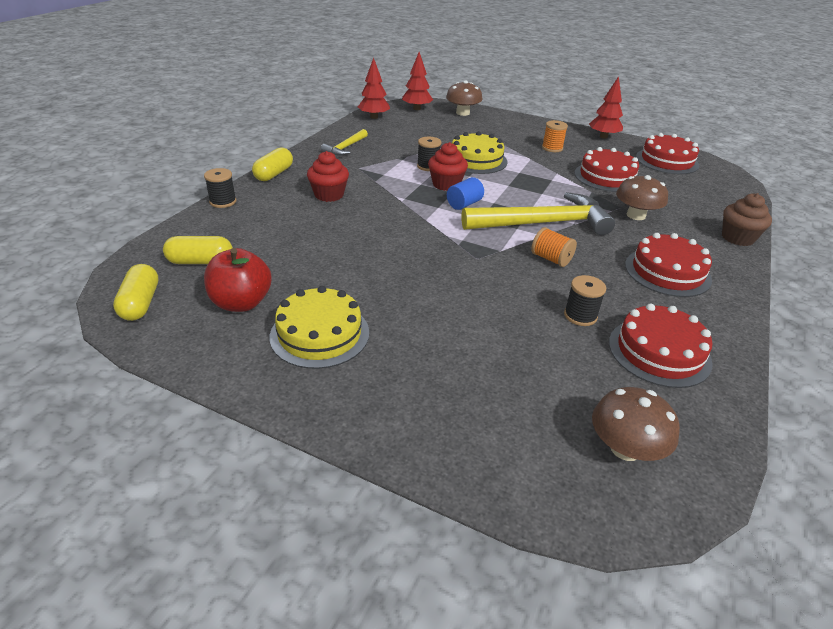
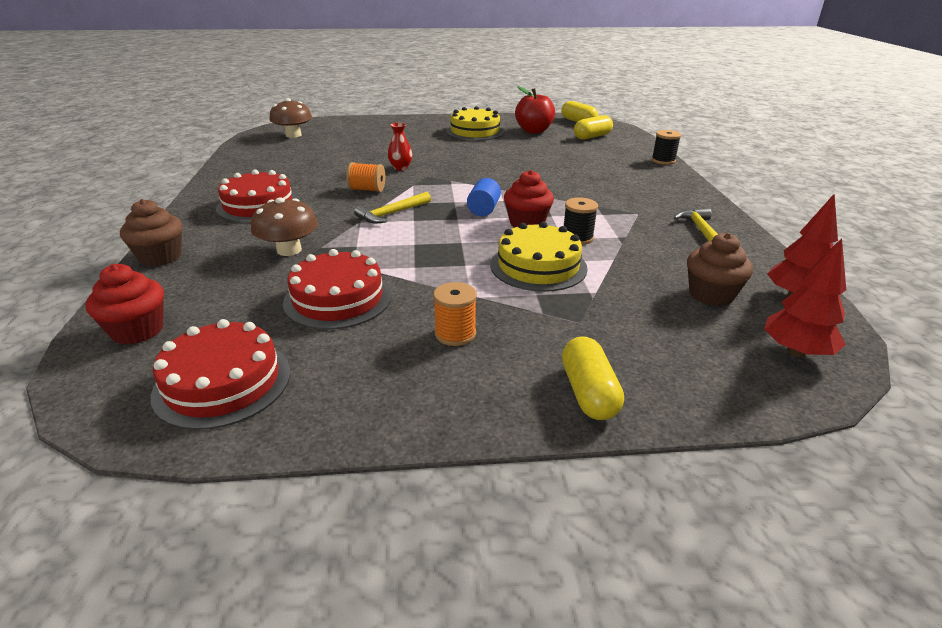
camera: 150 degrees right, 5 degrees down
(274, 174) = (686, 186): yellow capsule -> yellow capsule (588, 392)
(329, 195) = (607, 184): red cupcake -> red cupcake (137, 330)
(409, 127) = (711, 295): none -> brown cupcake
(462, 113) = (712, 378): brown mushroom -> none
(495, 283) = (400, 168): none -> red vase
(543, 223) = (392, 214): yellow hammer -> yellow hammer, size x0.50
(580, 316) = (330, 166): black spool -> none
(603, 137) = (372, 419): red tree -> none
(659, 352) = (272, 163): red cake -> none

